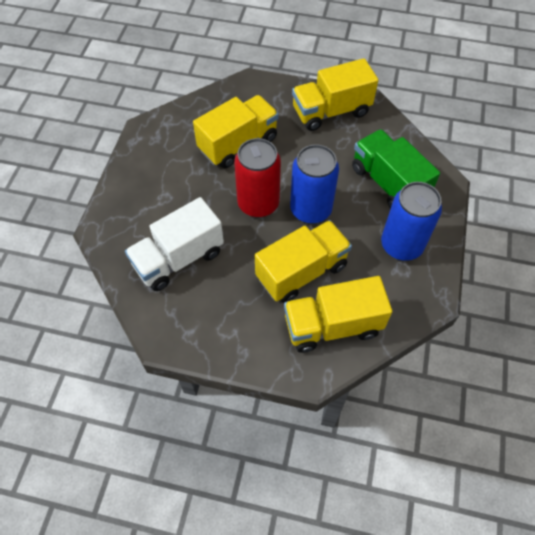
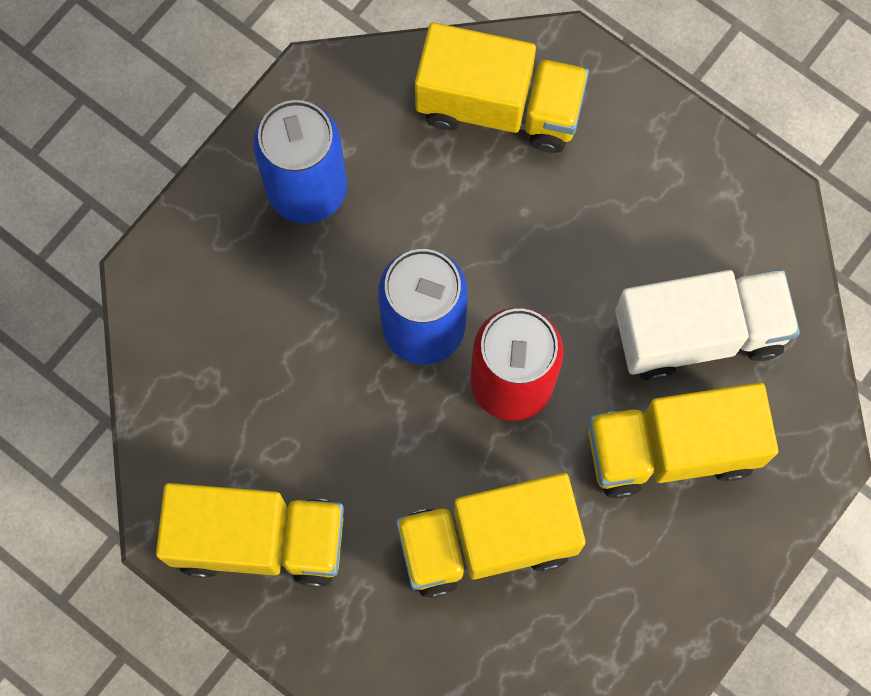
camera: 155 degrees left, 15 degrees up
(301, 272) = (501, 216): yellow truck -> yellow truck (671, 449)
(388, 183) = (252, 319): green truck -> none

